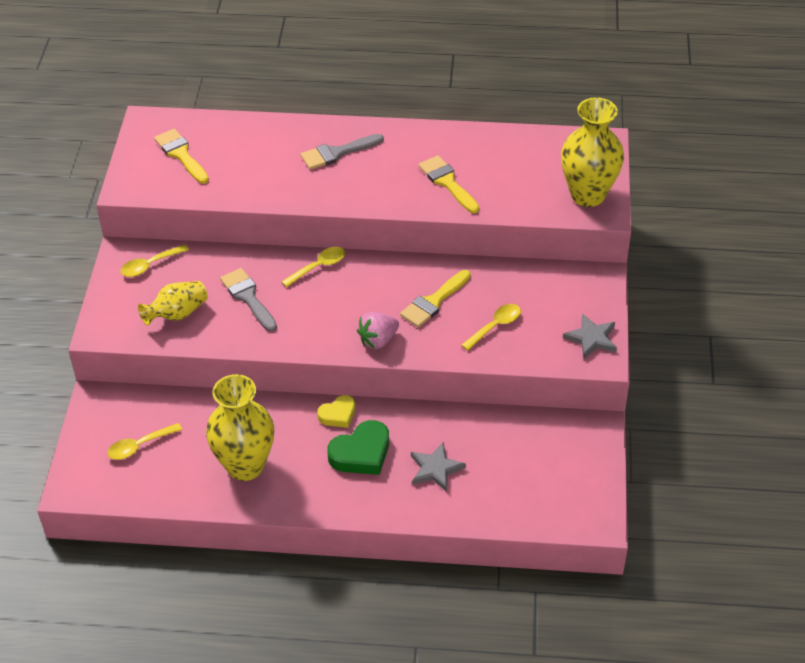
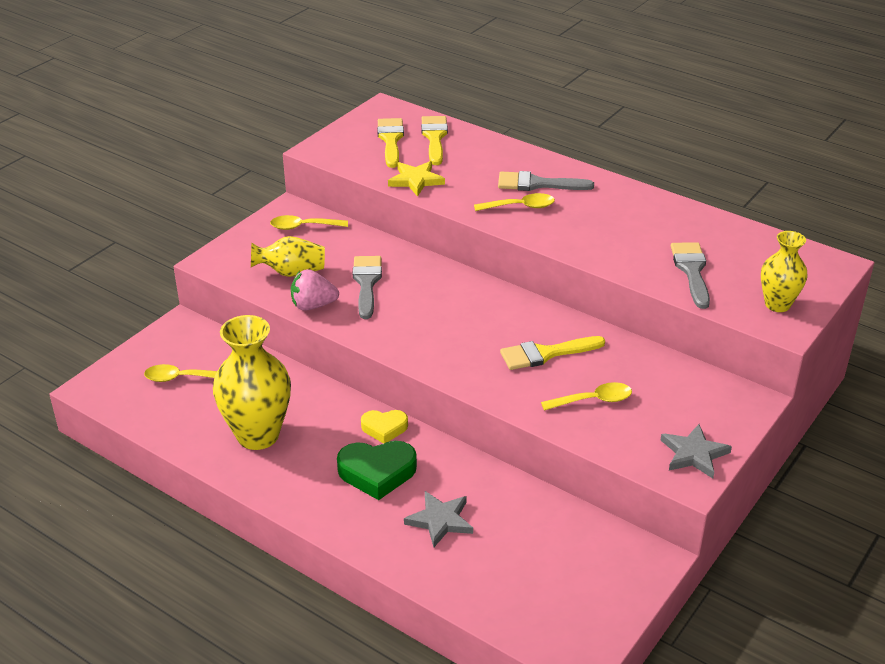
camera: 30 degrees right, 10 degrees down
(236, 188) = (416, 180): none -> yellow star
(318, 267) = (456, 282): yellow spoon -> yellow spoon (520, 207)
(378, 340) = (459, 365): pink strawberry -> pink strawberry (313, 305)
(447, 182) = (629, 243): yellow brush -> yellow brush (434, 138)
(510, 190) = (692, 271): none -> grey brush
(588, 195) = (777, 304): yellow vase -> yellow vase, size x0.59

